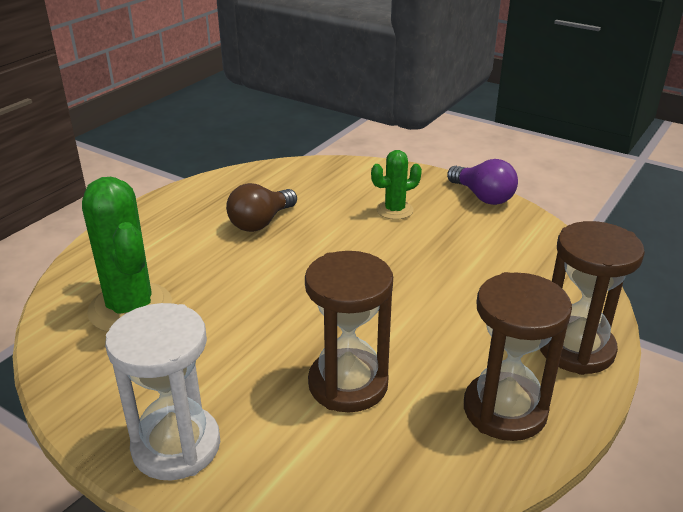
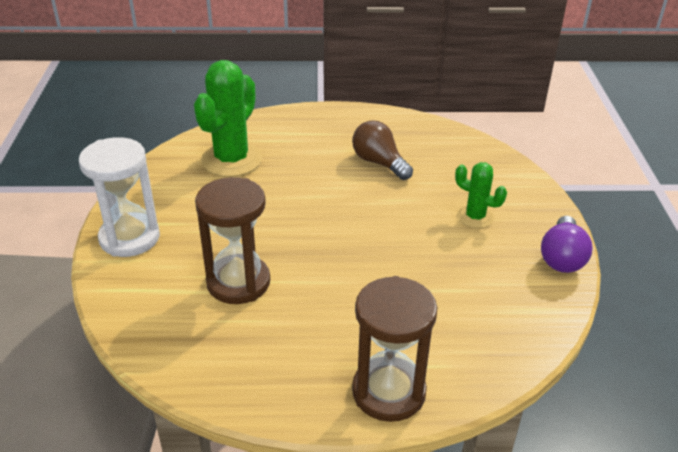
camera: 55 degrees right, 5 degrees up
(261, 222) = (379, 163): brown light bulb -> brown light bulb turned 45 degrees clockwise
(505, 410) = (275, 372): brown hourglass -> none

